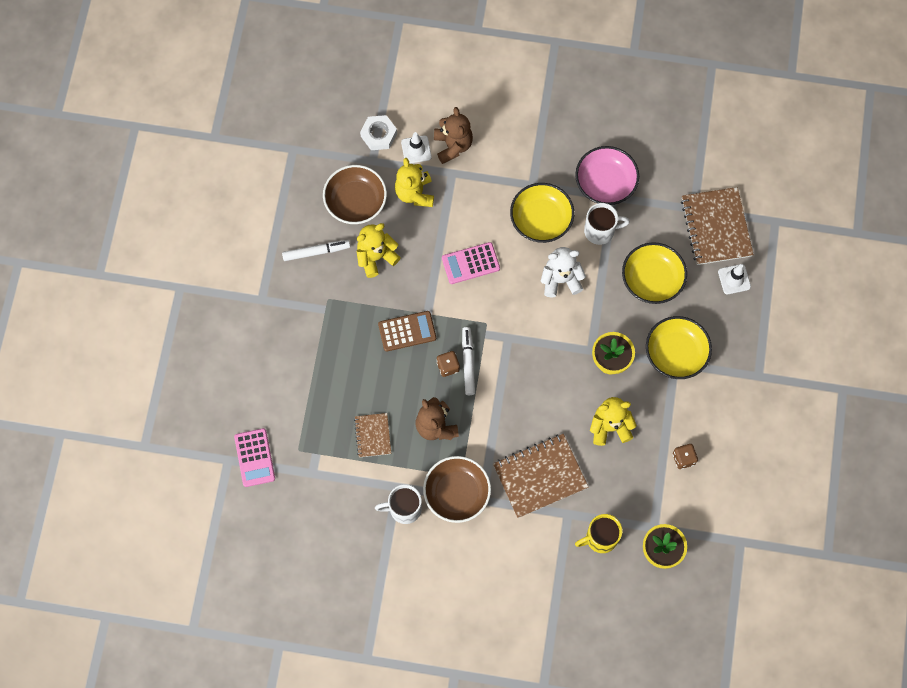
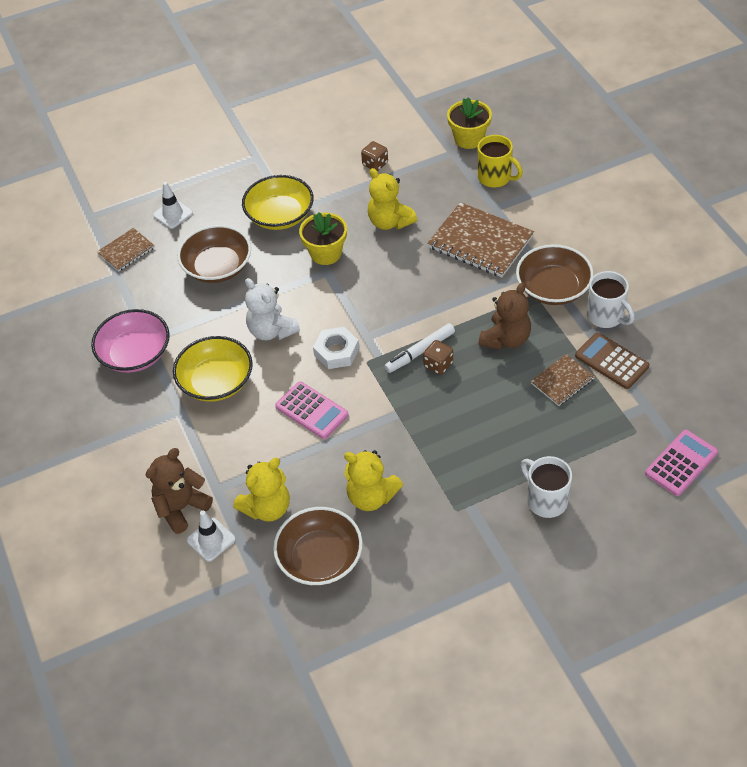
camera: 120 degrees left, 20 degrees down
(316, 252) = (411, 557): white marker -> none
(379, 135) = (217, 589): white nut -> white nut (336, 352)
(407, 331) = (431, 419): brown calculator -> brown calculator (611, 361)
(600, 231) = (194, 329): white mug -> white mug (546, 500)
(652, 279) = (217, 267): yellow bowl -> brown bowl
(716, 227) = (126, 251): brown notebook -> brown notebook, size x0.55

